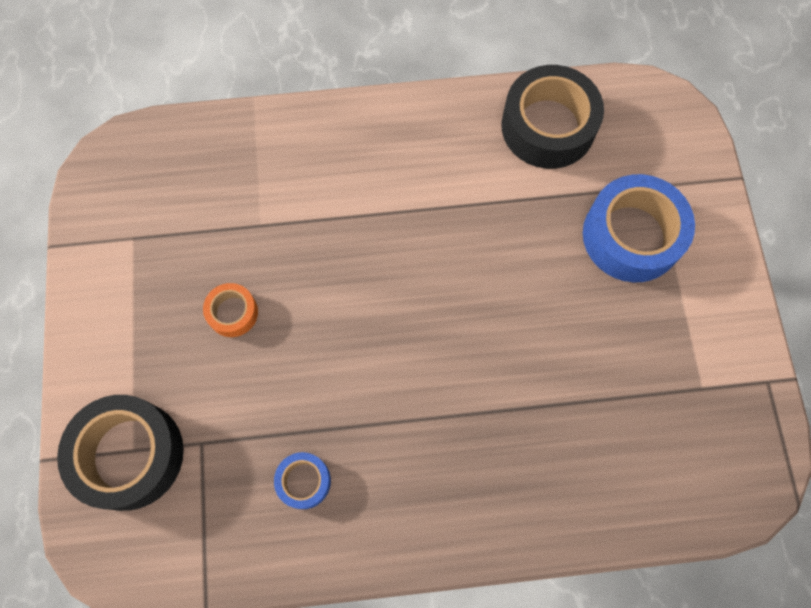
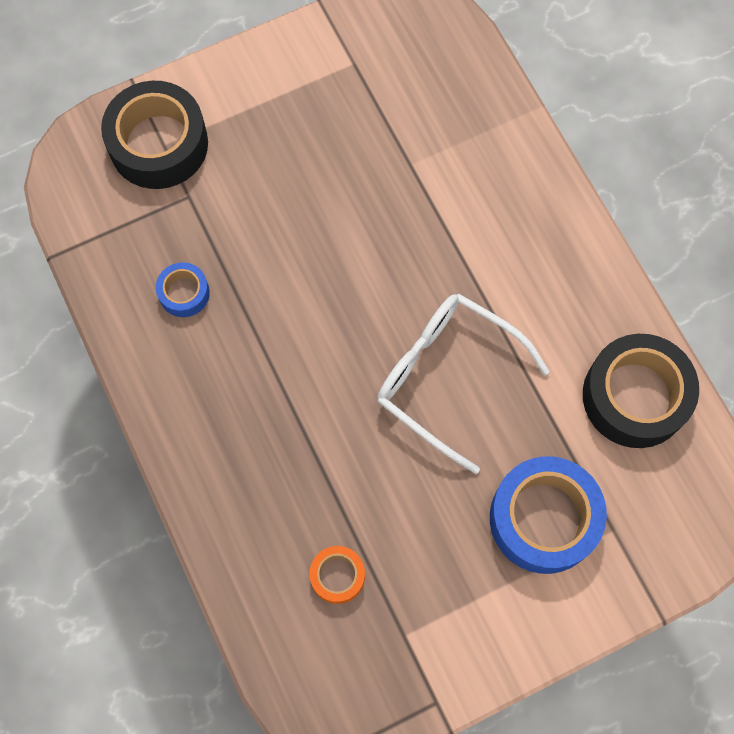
camera: 70 degrees right, 0 degrees up
(233, 313) = (315, 174): orange tape -> orange tape (337, 576)
(478, 268) = (446, 377): none -> white glasses

